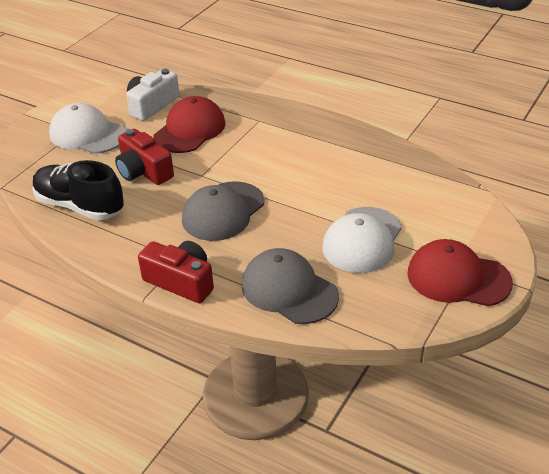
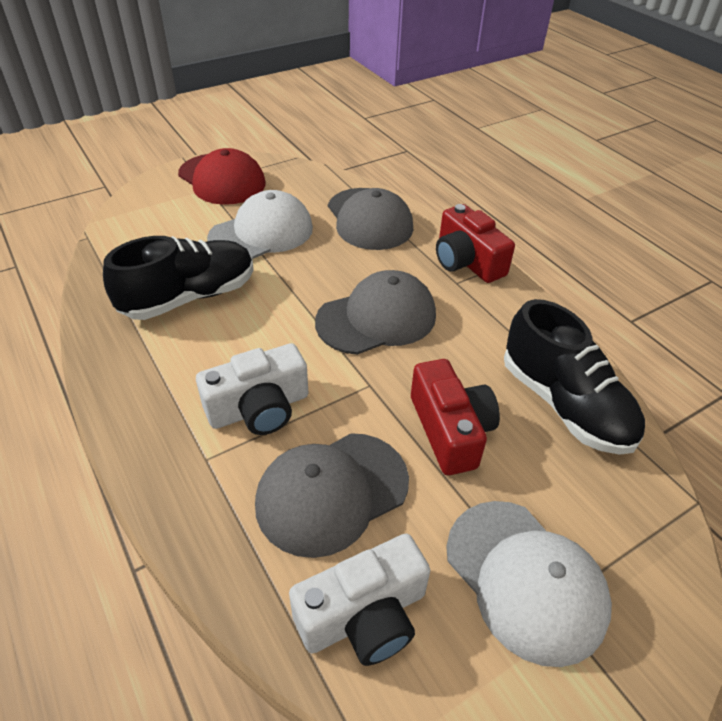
camera: 155 degrees left, 5 degrees up
(190, 130) = (332, 492): red cap -> grey cap
(253, 145) = (259, 408): none -> white camera
(355, 178) = (189, 297): none -> black shoe

